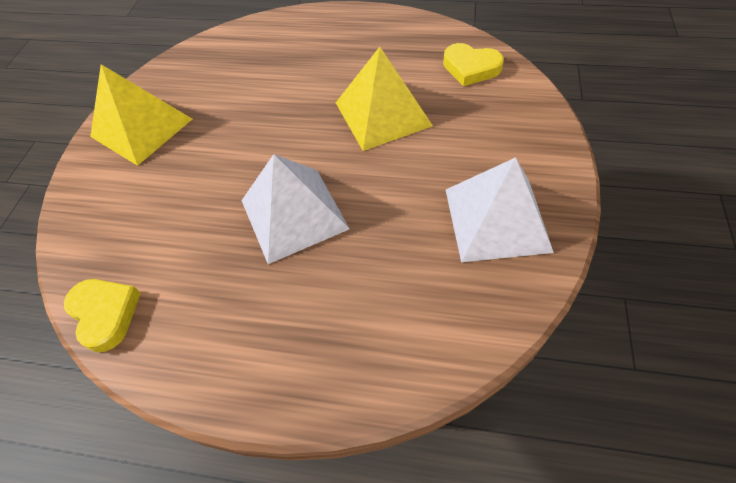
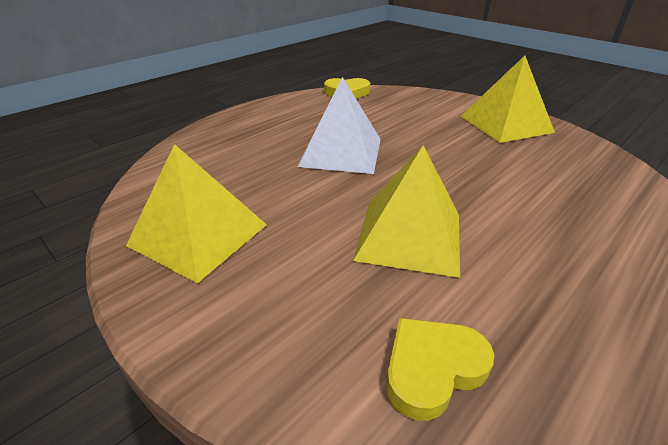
camera: 120 degrees right, 20 degrees down
(496, 219) = (198, 235): white pyramid -> yellow pyramid

